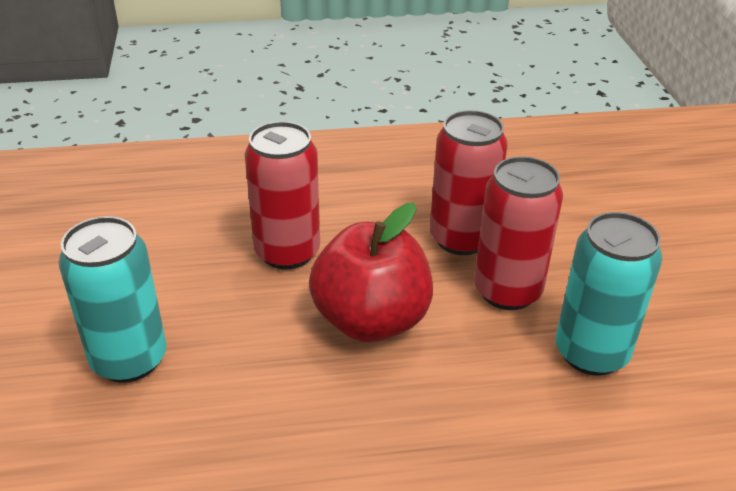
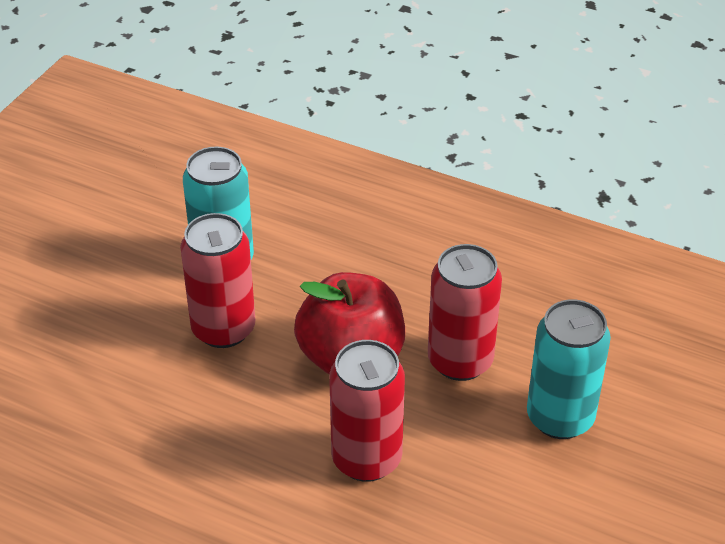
camera: 145 degrees left, 5 degrees up
(461, 239) = (203, 393): red can -> red can (460, 361)

